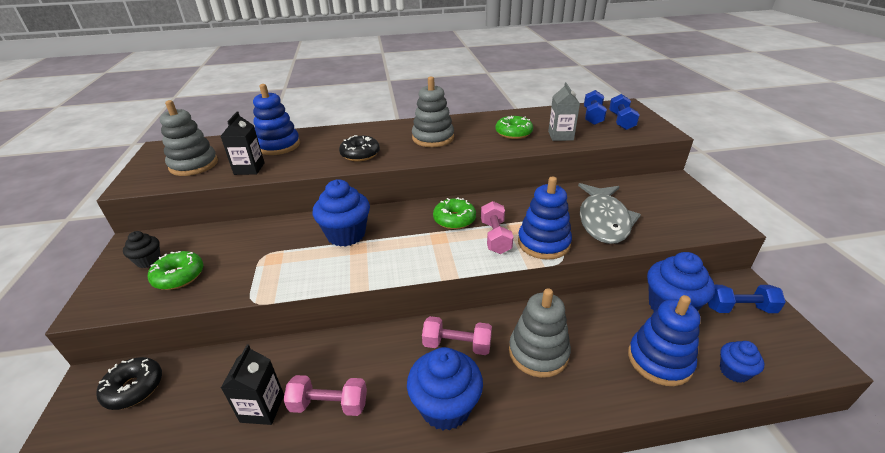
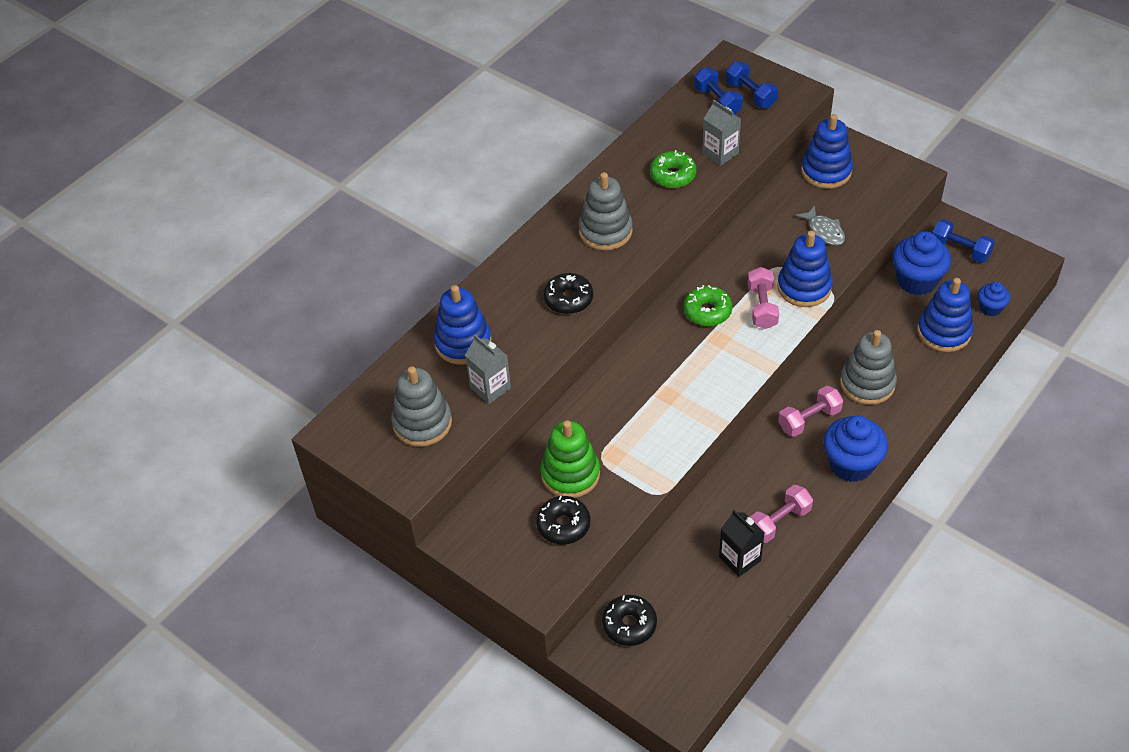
camera: 40 degrees left, 15 degrees up
(149, 261) = (509, 536): black cupcake -> none
(179, 276) = (563, 525): green donut -> black donut
(235, 252) = (570, 474): none -> green stacking toy
(249, 169) = (490, 388): black carton -> grey carton
(346, 235) = (639, 391): blue cupcake -> none
(495, 237) = (762, 307): pink dumbbell -> pink dumbbell turned 45 degrees clockwise
(603, 220) = (824, 231): grey fish -> grey fish, size x0.53
(646, 191) = (826, 171): none -> blue stacking toy
(739, 308) = (960, 250): blue dumbbell -> blue dumbbell turned 75 degrees clockwise

